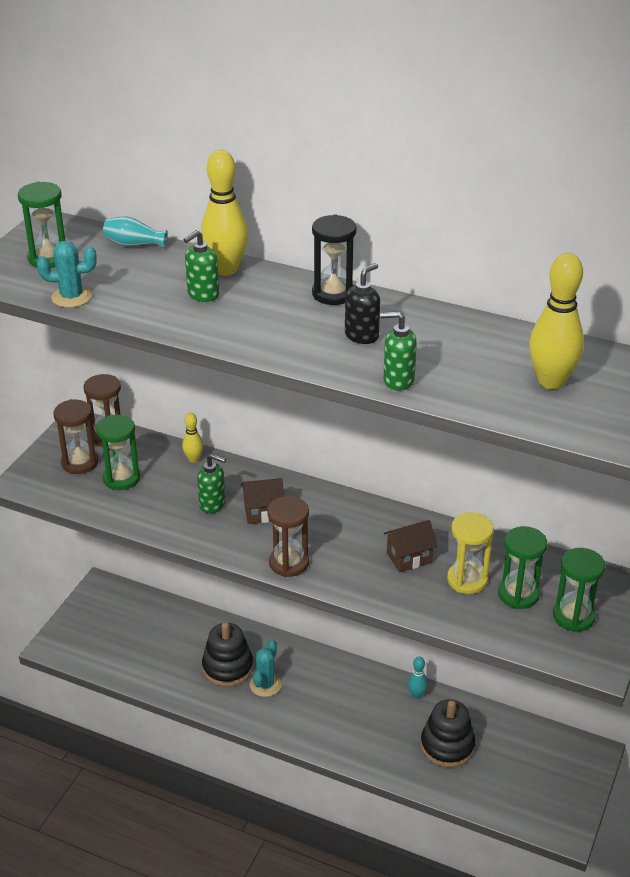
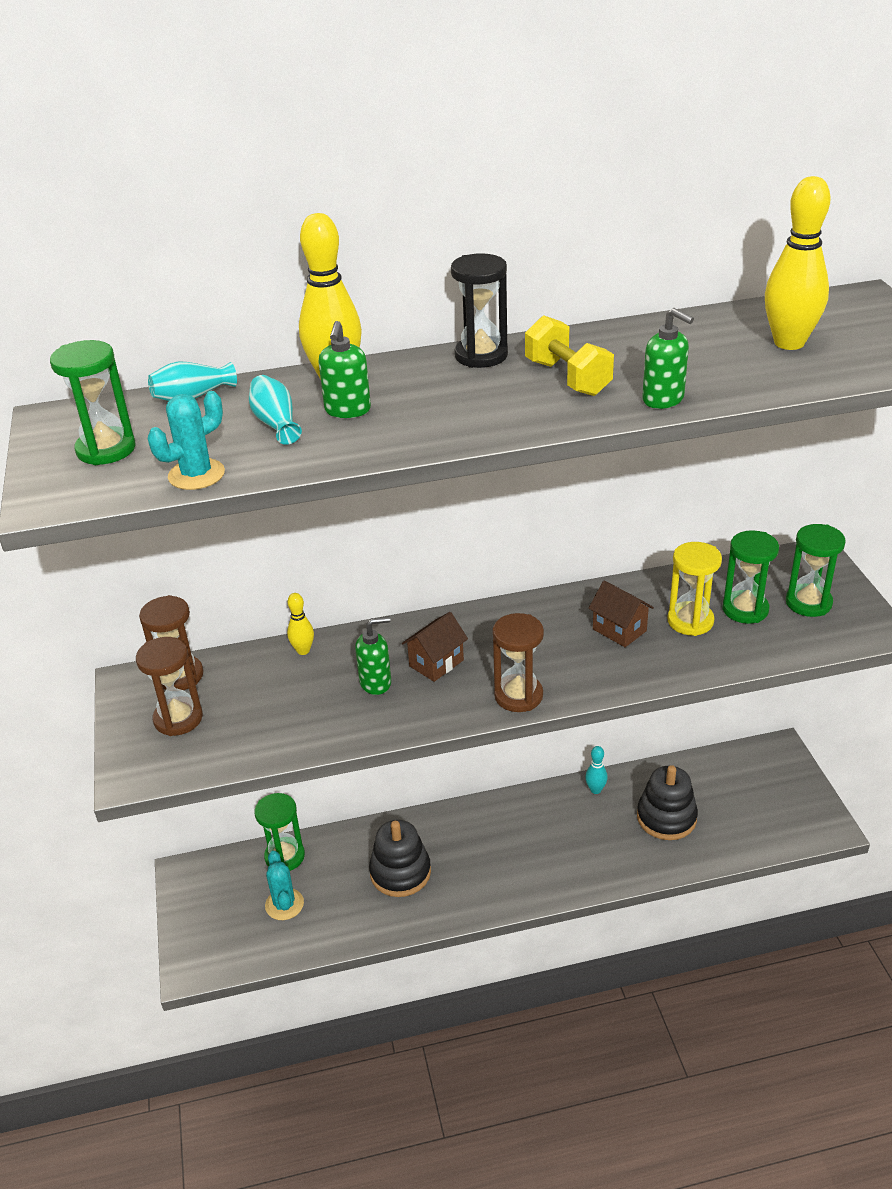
camera: 35 degrees left, 0 degrees up
(121, 478) = (246, 709): green hourglass -> green hourglass (284, 856)
(153, 284) = (276, 423): none -> turquoise vase
(265, 685) = (453, 866): turquoise cactus -> turquoise cactus (284, 904)
(362, 335) = (567, 378): black soap dispenser -> yellow dumbbell
(398, 380) = (663, 399): green soap dispenser -> green soap dispenser turned 105 degrees counterclockwise
(409, 558) = (619, 630): brown house -> brown house turned 75 degrees counterclockwise

